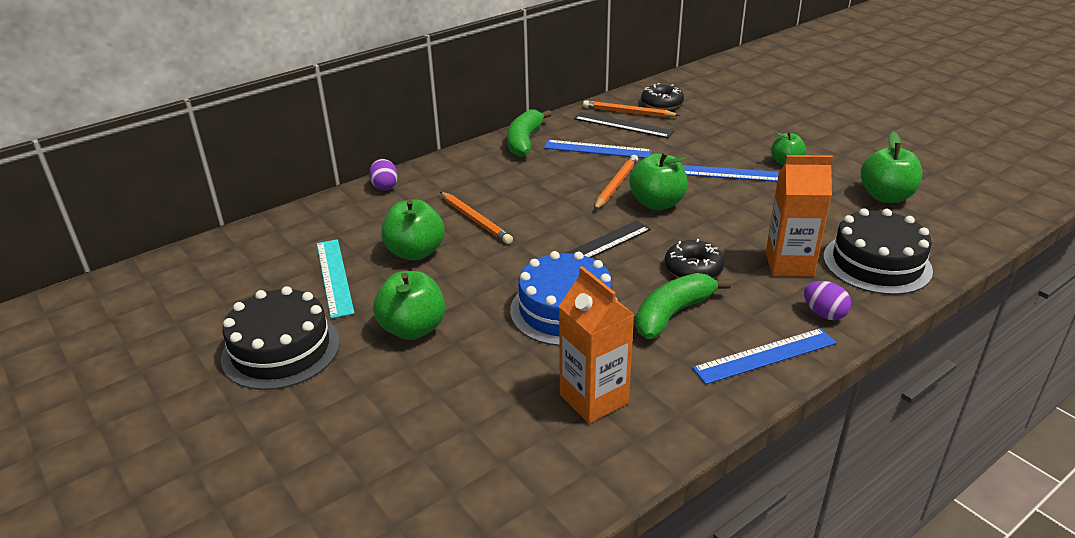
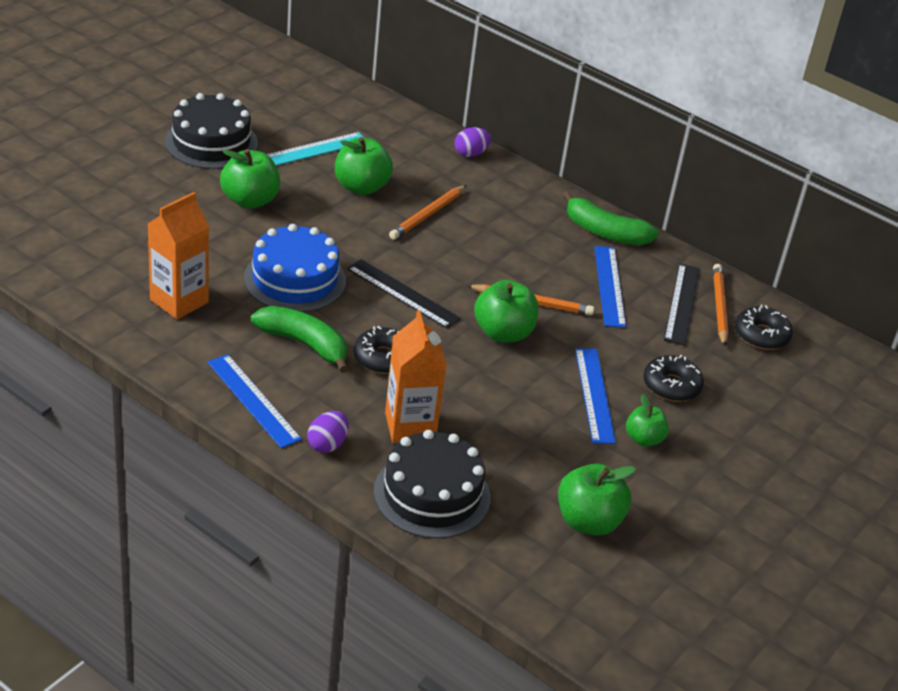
camera: 70 degrees right, 5 degrees up
(524, 141) = (605, 232): green banana -> green banana turned 150 degrees counterclockwise
(722, 143) = (671, 386): none -> black donut

